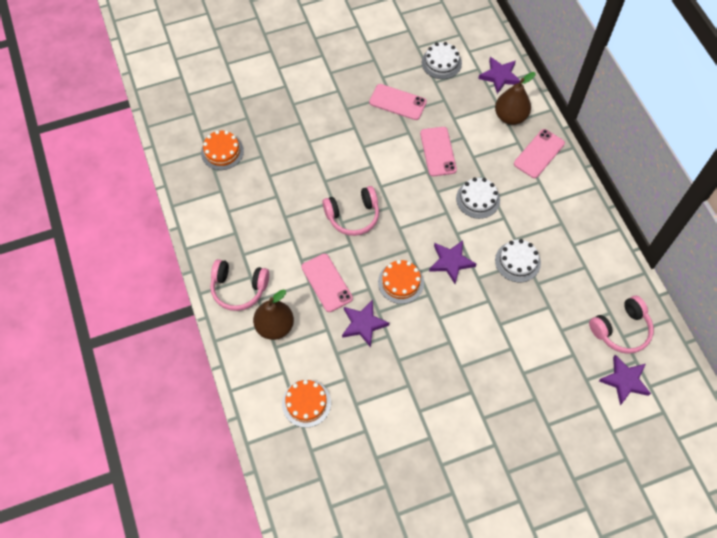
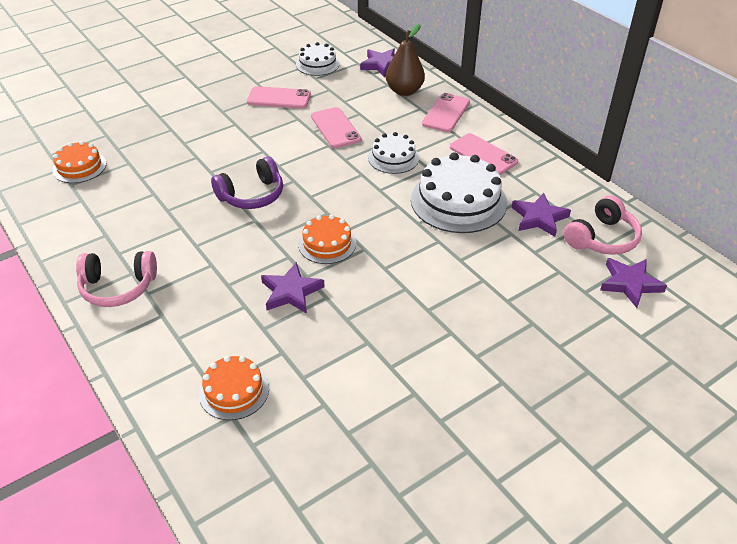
camera: 15 degrees left, 20 degrees down
(275, 326) = (173, 316): brown pear -> none
(326, 282) = (233, 260): pink phone -> pink phone (483, 154)
(353, 216) = (252, 195): pink headphones -> purple headphones
(451, 262) = (381, 215): purple star -> purple star (539, 218)
(517, 261) = (458, 201): white cake -> white cake, size x1.76

